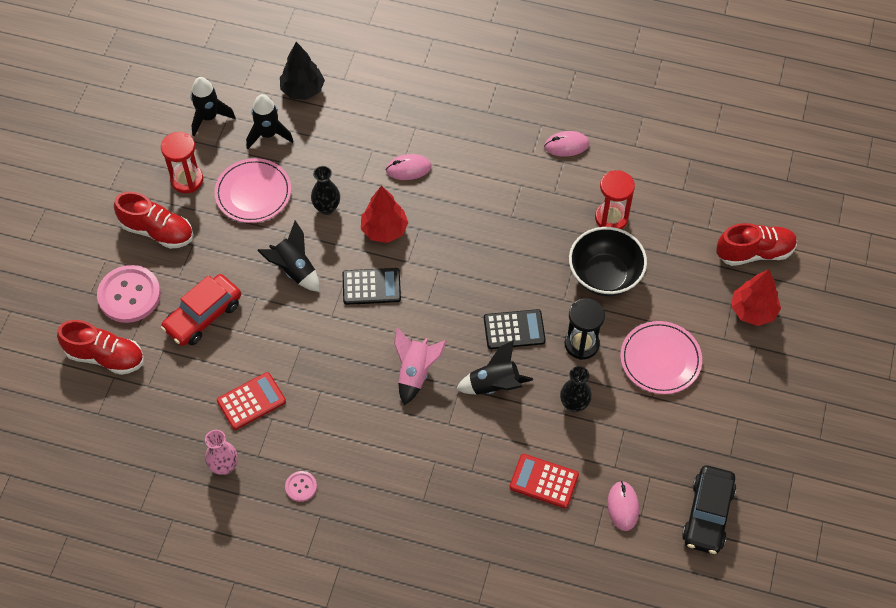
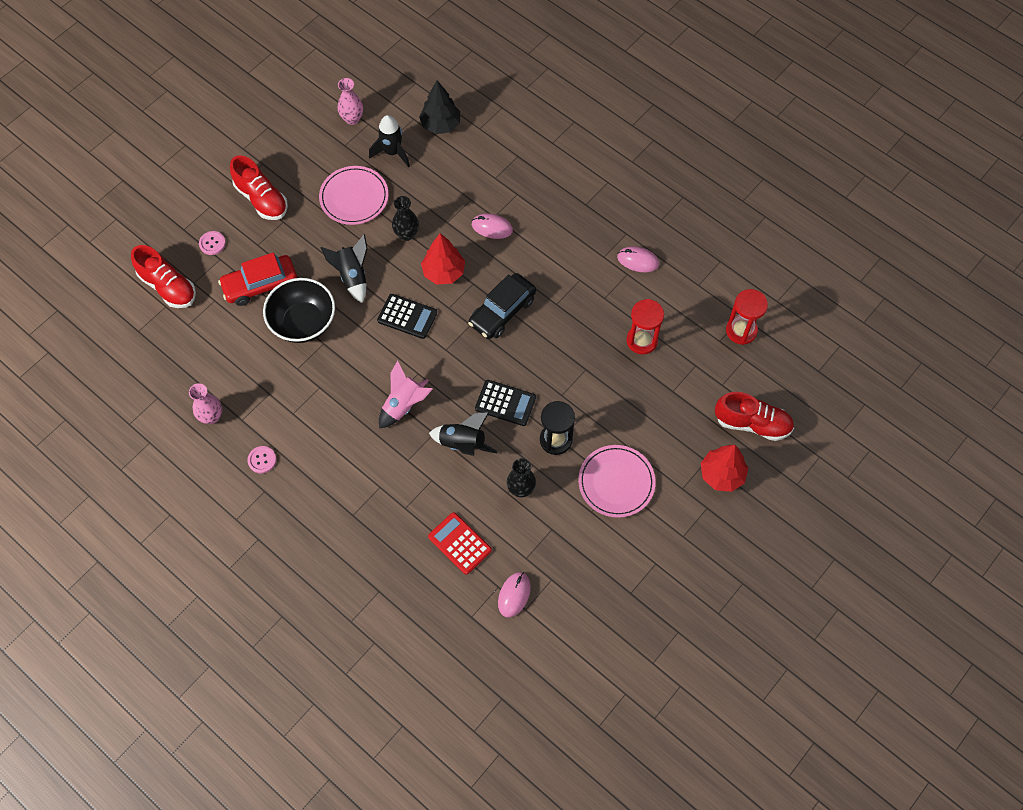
camera: 25 degrees right, 5 degrees up
(129, 295) = (212, 243): pink button -> pink button, size x0.47
(187, 180) = (307, 165): red hourglass -> red hourglass (741, 331)
(209, 117) = (352, 119): black rocket -> pink vase
(251, 401) = (260, 372): red calculator -> none
(605, 275) = (608, 389): black bowl -> black bowl (303, 322)
(708, 514) = (583, 634): black car -> black car (502, 311)

